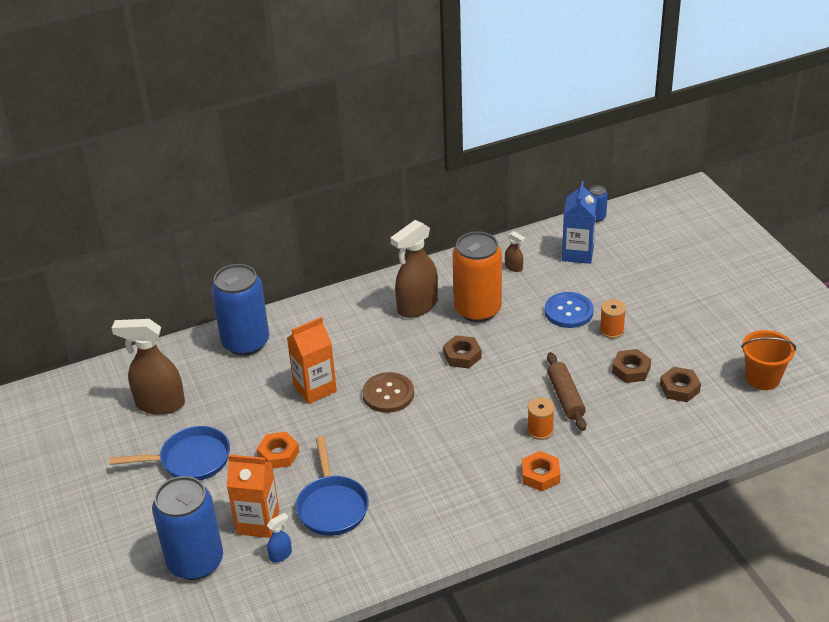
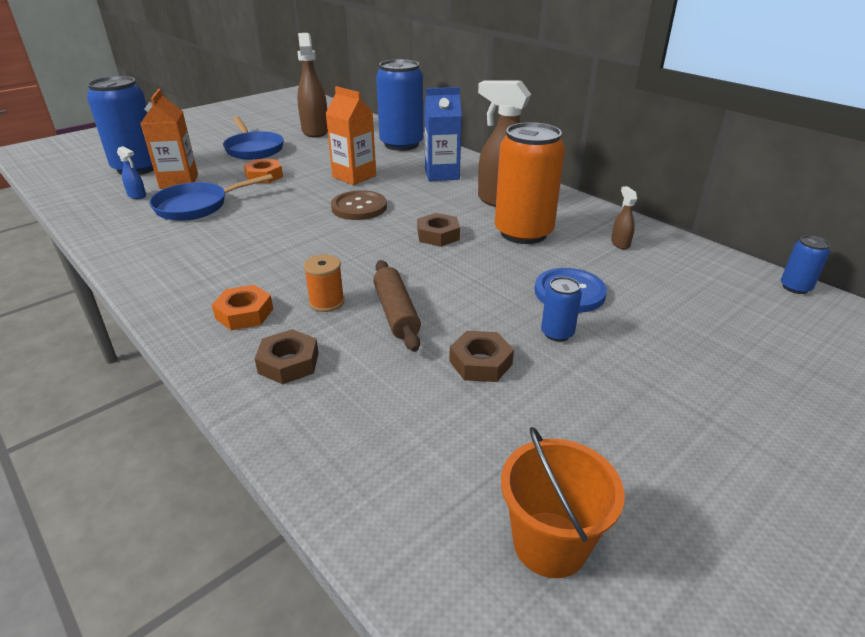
camera: 70 degrees right, 5 degrees down
(514, 267) = (620, 243): brown spray bottle -> brown spray bottle turned 150 degrees clockwise
(565, 397) = (396, 313): brown rolling pin -> brown rolling pin turned 75 degrees counterclockwise
(577, 253) = (697, 283): blue carton -> blue carton (442, 174)
(611, 330) = (557, 333): orange spool -> blue can
(679, 388) = (463, 422): brown nut -> brown nut (288, 363)

